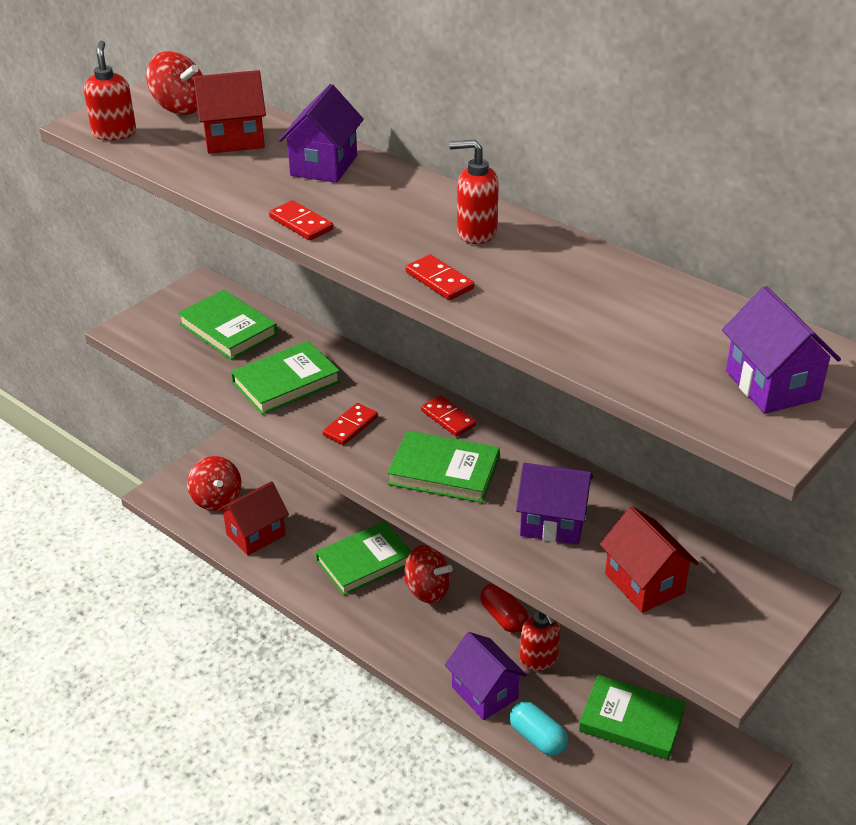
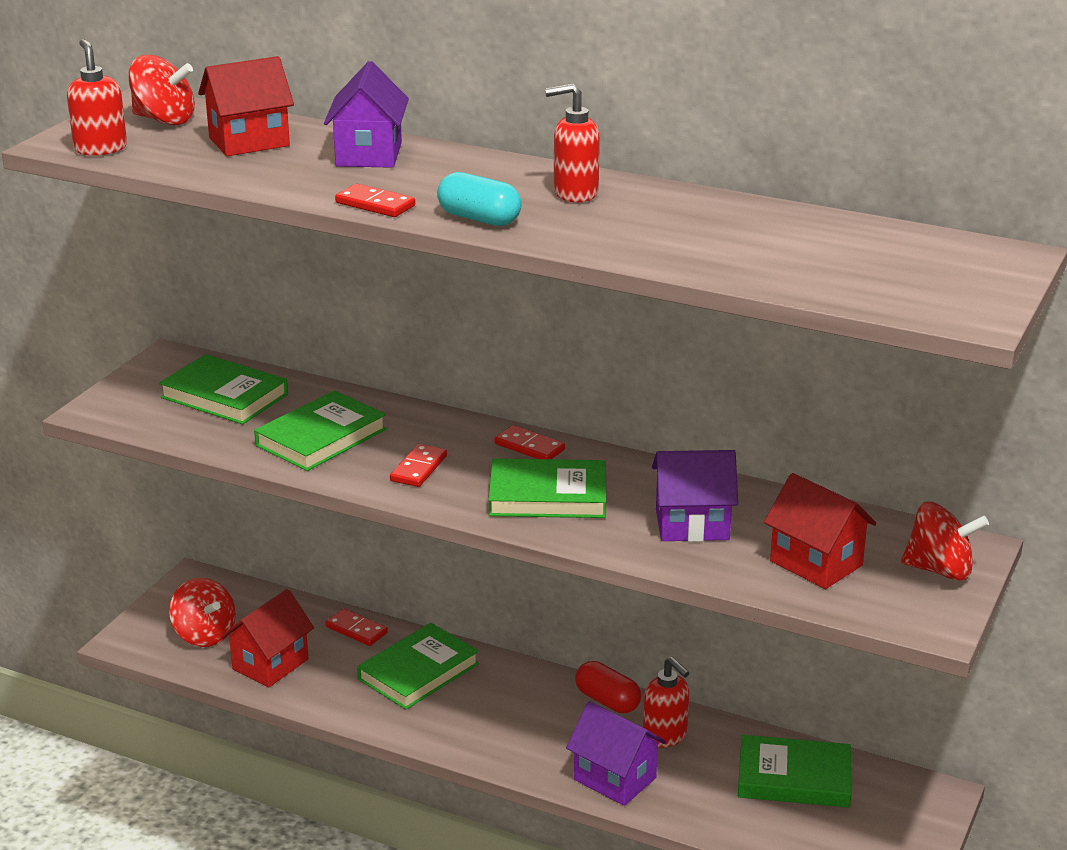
camera: 15 degrees left, 10 degrees down
(427, 590) = (506, 688): red spinning top -> red spinning top (939, 570)
(439, 280) = (559, 235): red domino -> red domino (356, 630)
(537, 738) = (693, 812): turquoise capsule -> turquoise capsule (479, 219)
(772, 385) = (949, 279): purple house -> none

